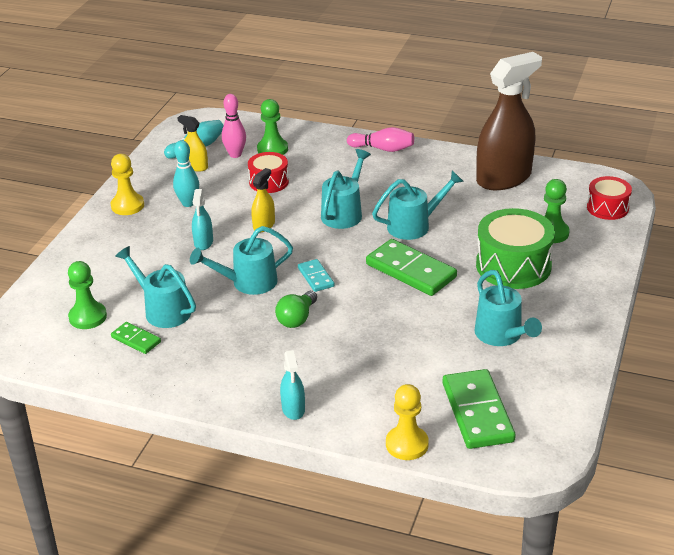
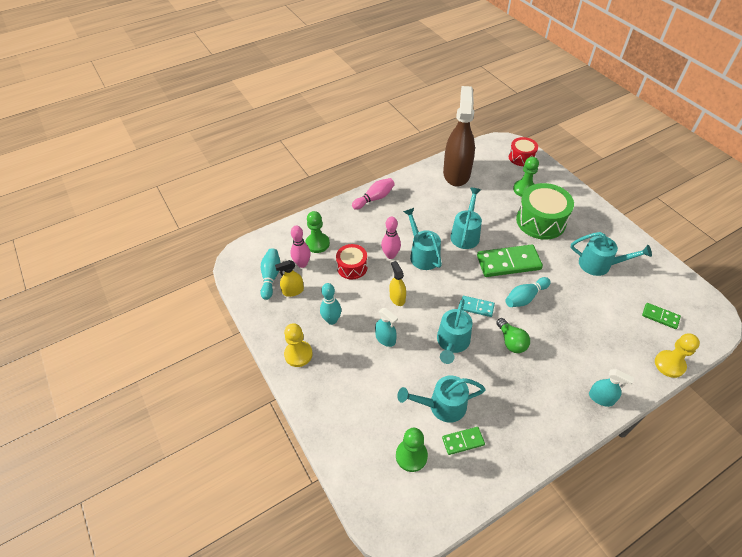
camera: 50 degrees left, 15 degrees up
(316, 195) = (390, 255): none -> pink bowling pin
(373, 303) = (525, 297): none -> turquoise bowling pin
(477, 412) = (660, 317): green domino -> green domino, size x0.52

